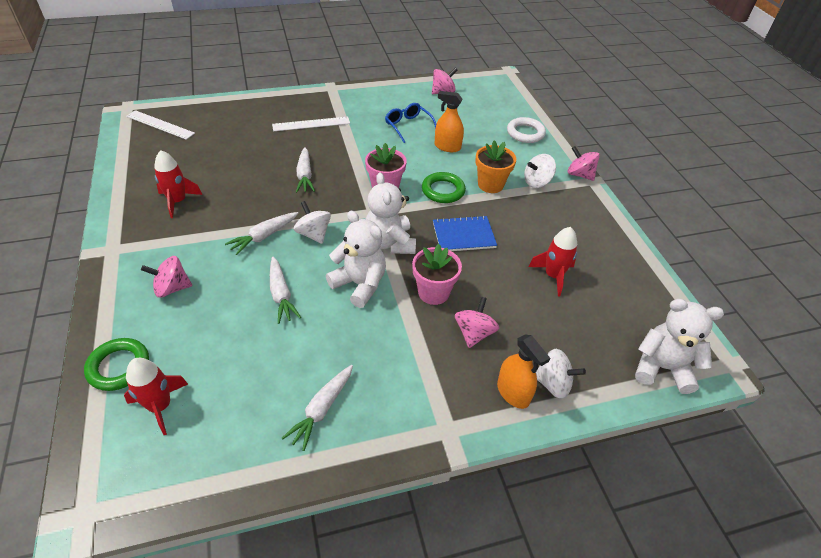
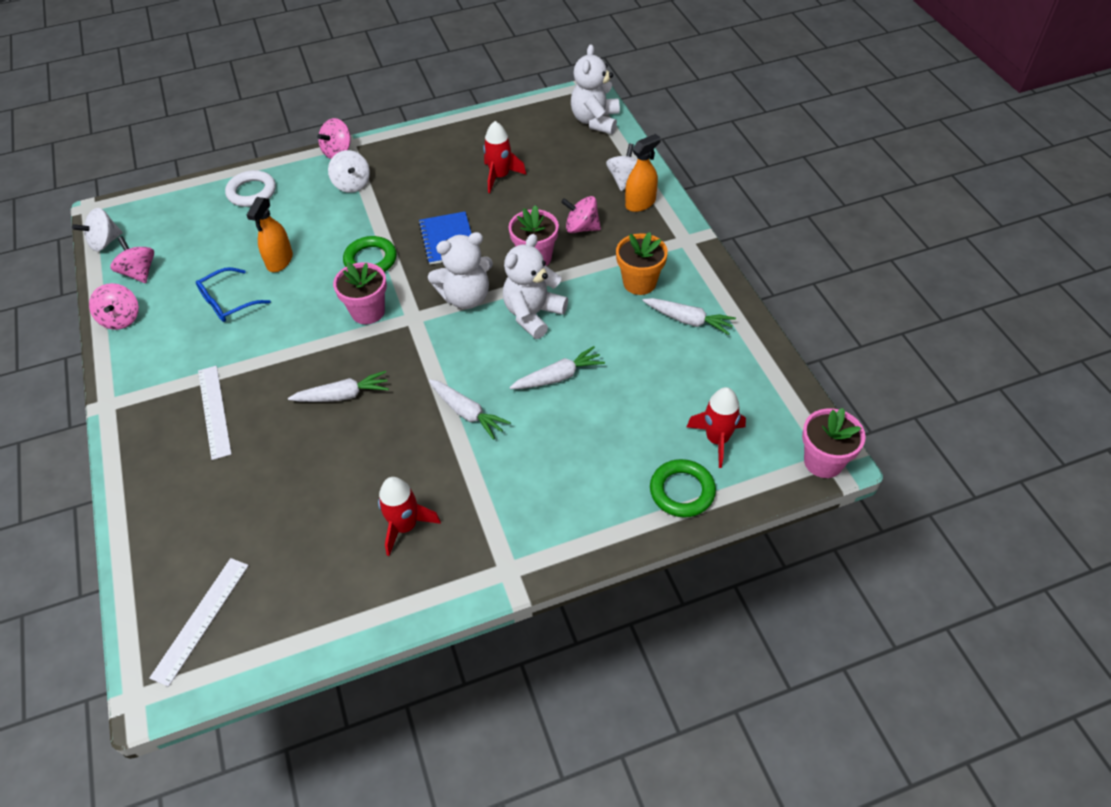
camera: 90 degrees left, 5 degrees up
(85, 504) = (823, 461): none -> pink flower pot
(172, 288) = (565, 480): pink spinning top -> pink spinning top (121, 319)
(313, 234) = (458, 366): white spinning top -> white spinning top (105, 242)
(490, 185) = (358, 221): orange flower pot -> orange flower pot (639, 283)

